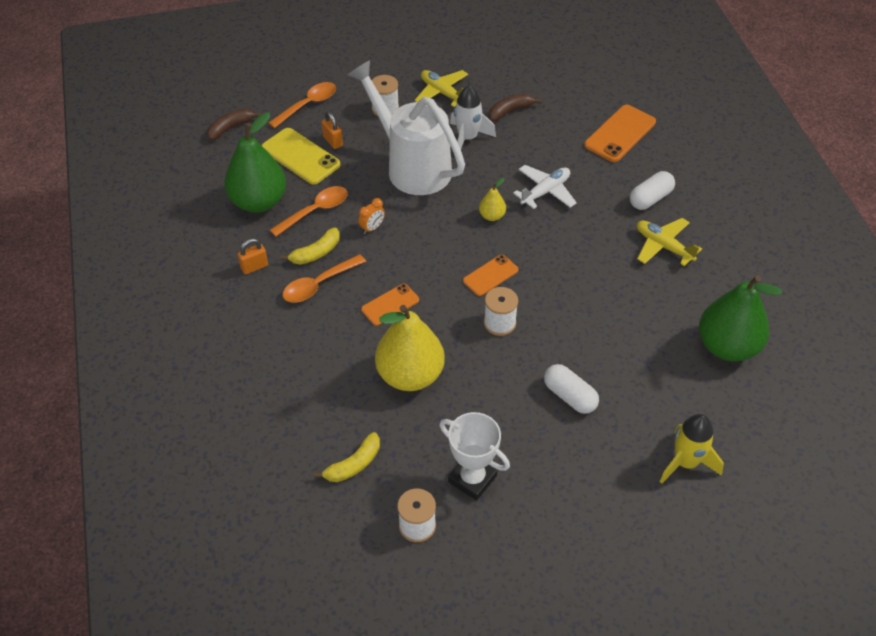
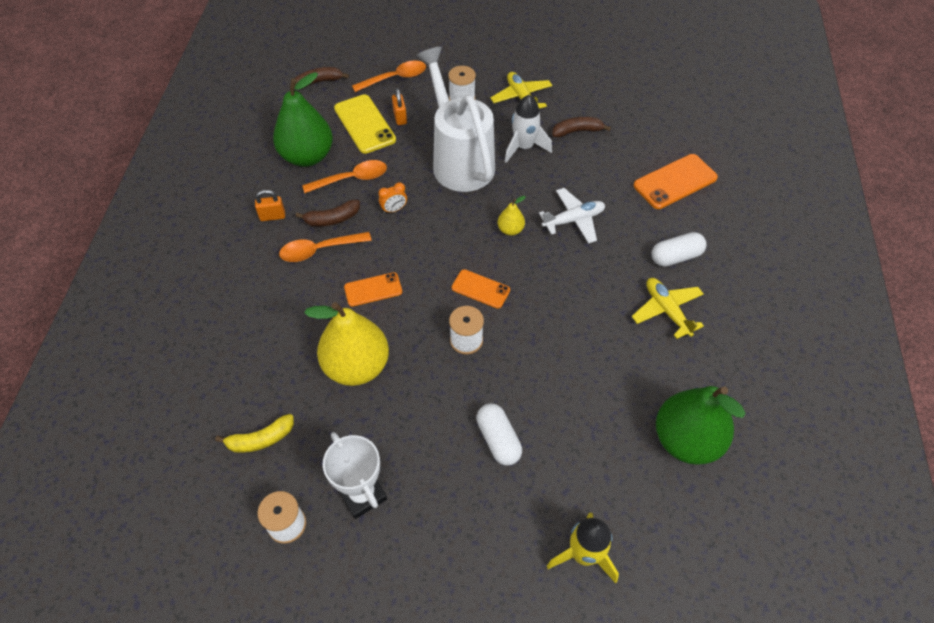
camera: 20 degrees right, 5 degrees up
(316, 253) = (332, 219): yellow banana -> brown banana
(490, 275) = (480, 289): orange phone -> orange phone turned 45 degrees clockwise

